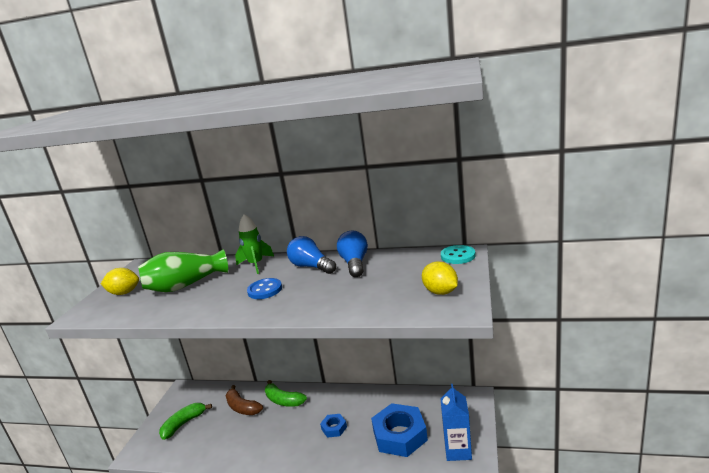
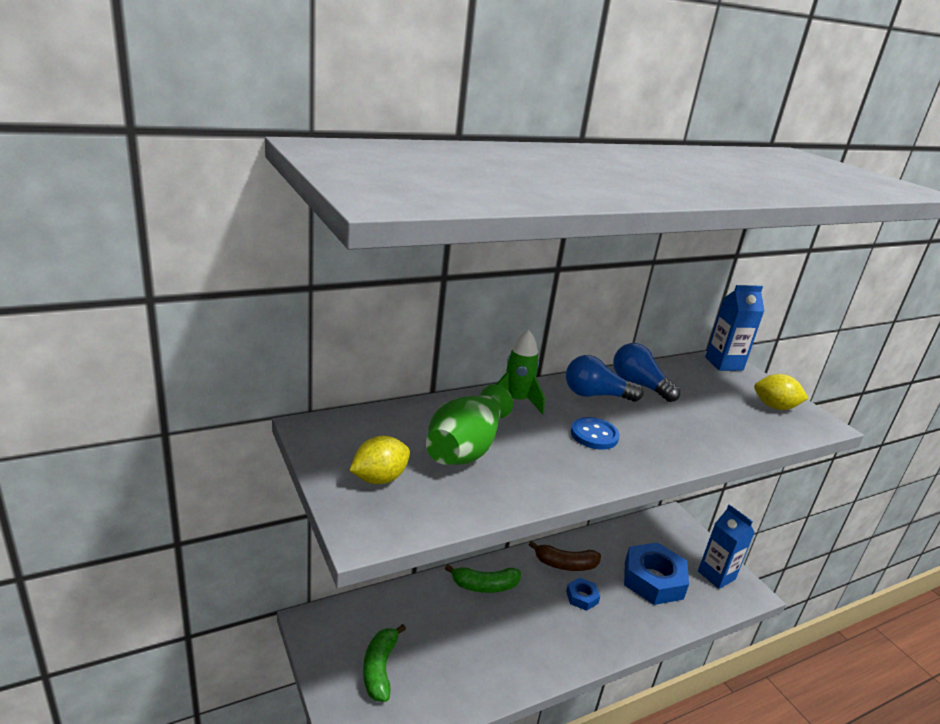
camera: 45 degrees left, 5 degrees up
(242, 407) = (440, 614): brown banana -> brown banana (565, 564)
(458, 256) = (724, 364): turquoise button -> blue carton

